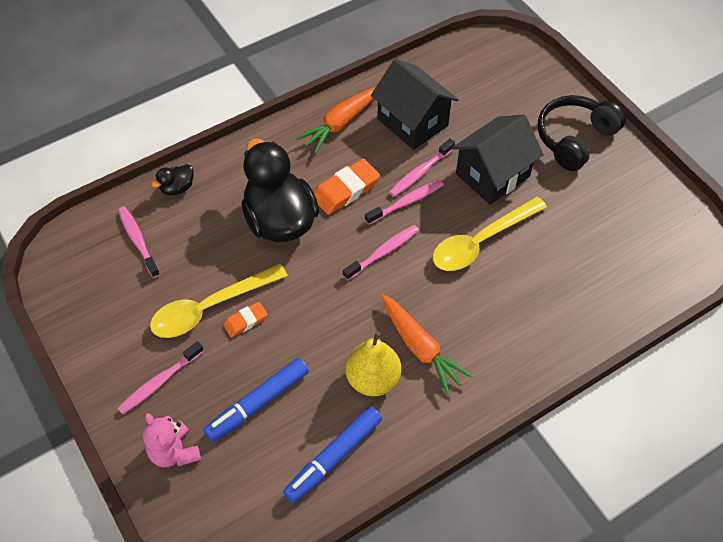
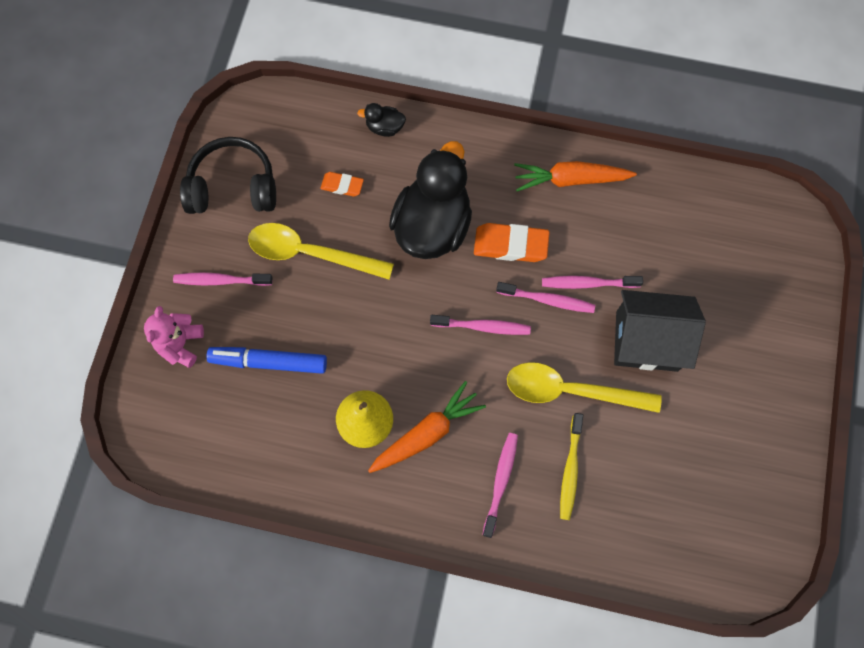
camera: 45 degrees right, 15 degrees up
(138, 241) = (313, 149): pink toothbrush -> pink toothbrush (501, 482)
(245, 321) = (324, 288): orange eraser -> orange eraser (342, 186)
(333, 457) = (278, 455): blue marker -> none
(412, 122) = (631, 231): black house -> none
(420, 348) = (427, 433): orange carrot -> orange carrot turned 135 degrees counterclockwise
(534, 287) = (570, 470): none -> yellow toothbrush
(574, 139) = (759, 373): black headphones -> black headphones (233, 187)

